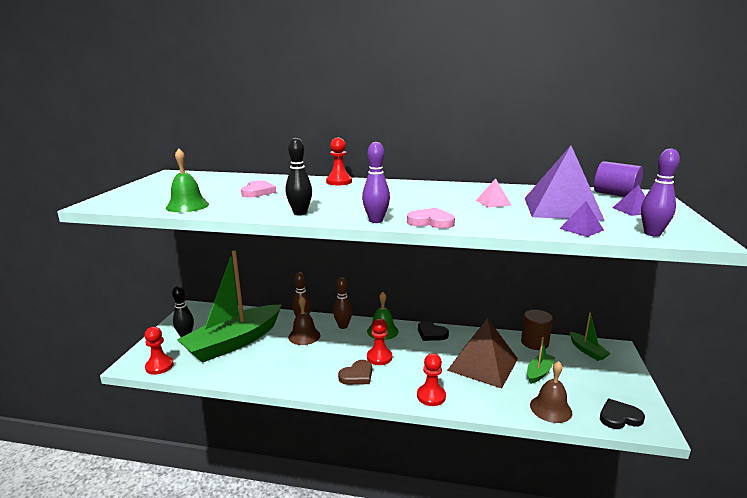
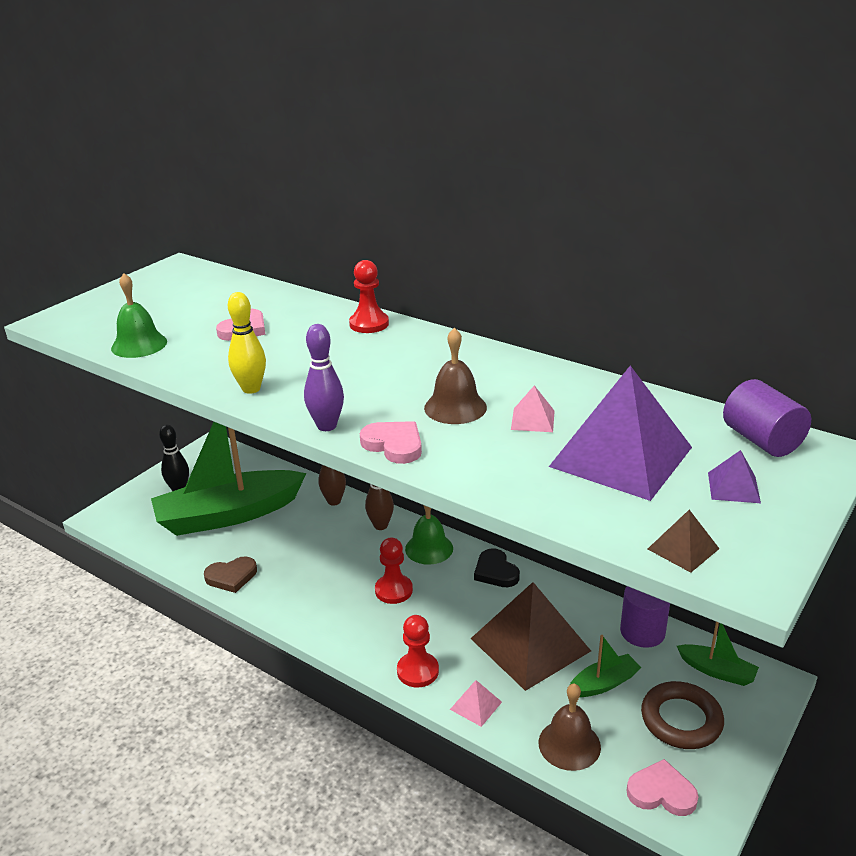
camera: 25 degrees right, 10 degrees up
(159, 366) = (128, 527): red pawn -> none
(300, 213) = (251, 389): black bowling pin -> yellow bowling pin
(304, 336) = (319, 528): brown bell -> brown bell (455, 407)
(357, 375) = (345, 610): brown heart -> brown heart (231, 577)
(481, 404) = (475, 705): none -> pink pyramid
(534, 343) = (642, 632): brown cylinder -> purple cylinder
(581, 229) = (586, 511): purple pyramid -> none
(587, 351) = (717, 671): green boat -> green boat turned 60 degrees counterclockwise
(593, 378) = (681, 720): none -> brown ring
(619, 417) = (661, 792): black heart -> pink heart
(652, 233) = (683, 548): purple bowling pin -> brown pyramid

